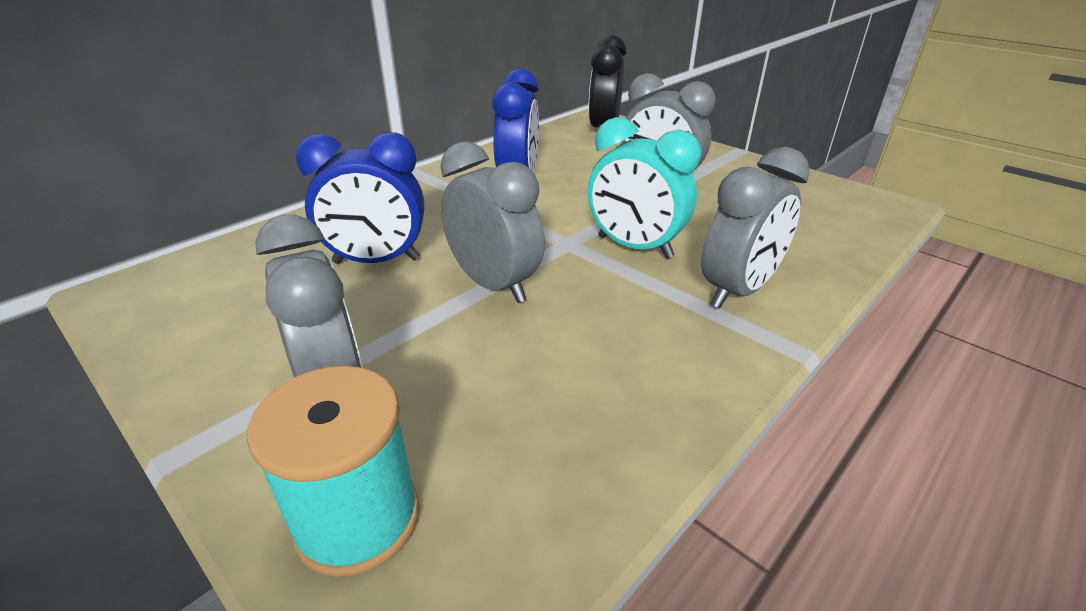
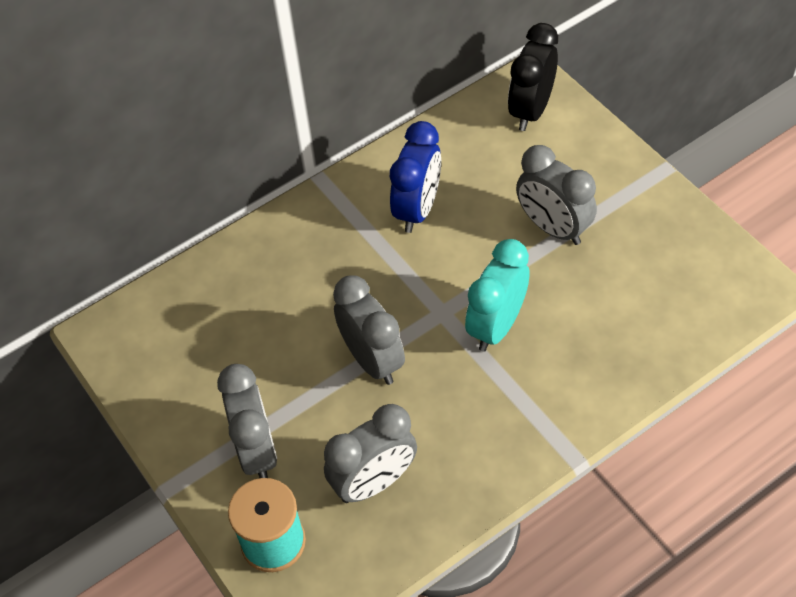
camera: 15 degrees right, 20 degrees up
(376, 261) = (284, 319): blue clock -> none
(634, 247) = (496, 326): turquoise clock -> turquoise clock turned 75 degrees clockwise
(738, 291) = (559, 391): grey clock -> grey clock (374, 482)

